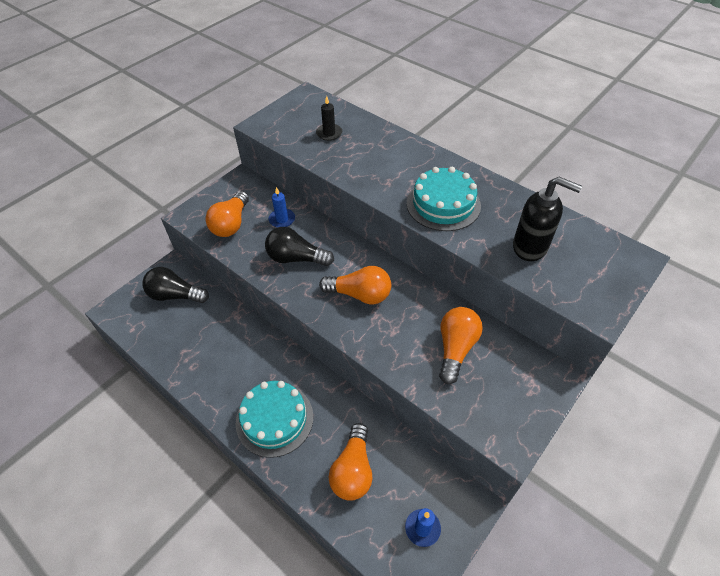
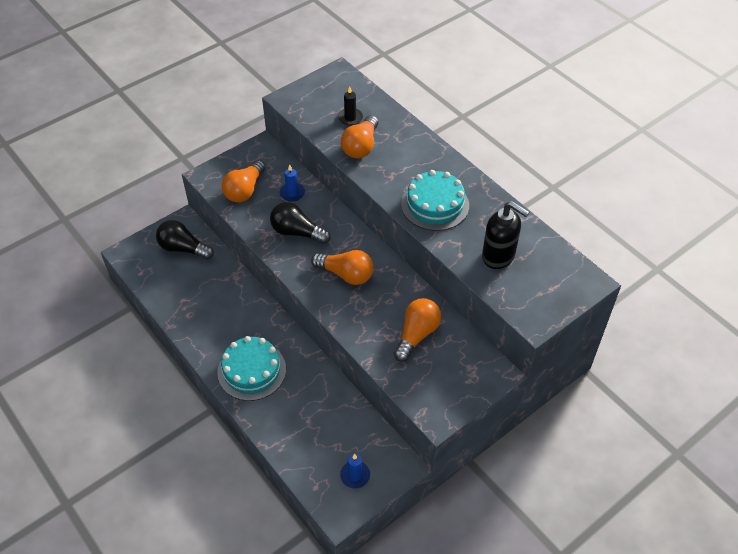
camera: 10 degrees right, 0 degrees up
(353, 470) = (309, 422): orange light bulb -> orange light bulb (361, 146)

